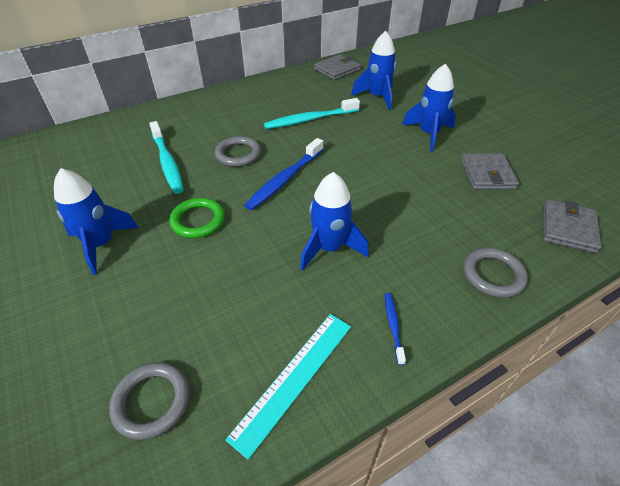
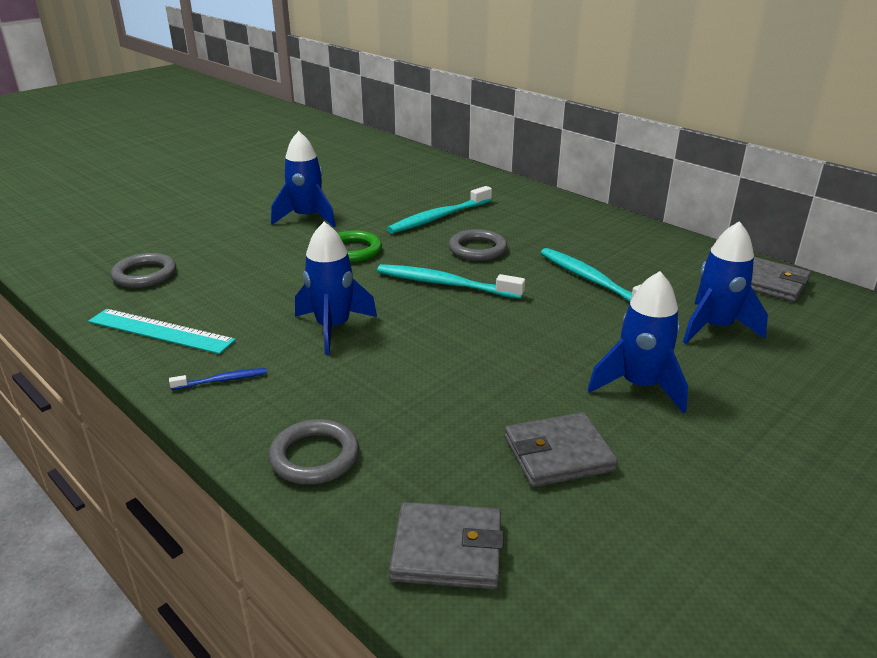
camera: 75 degrees right, 15 degrees down
(285, 179) = (445, 284): blue toothbrush -> turquoise toothbrush

